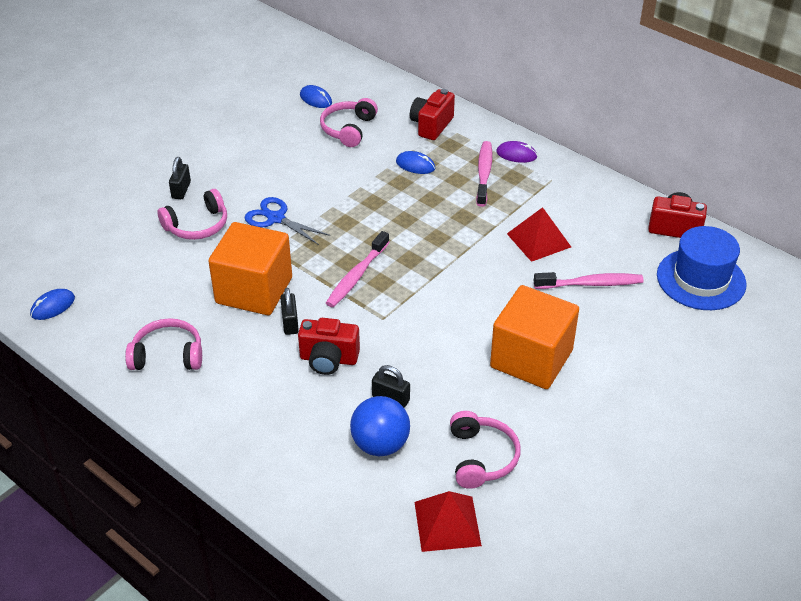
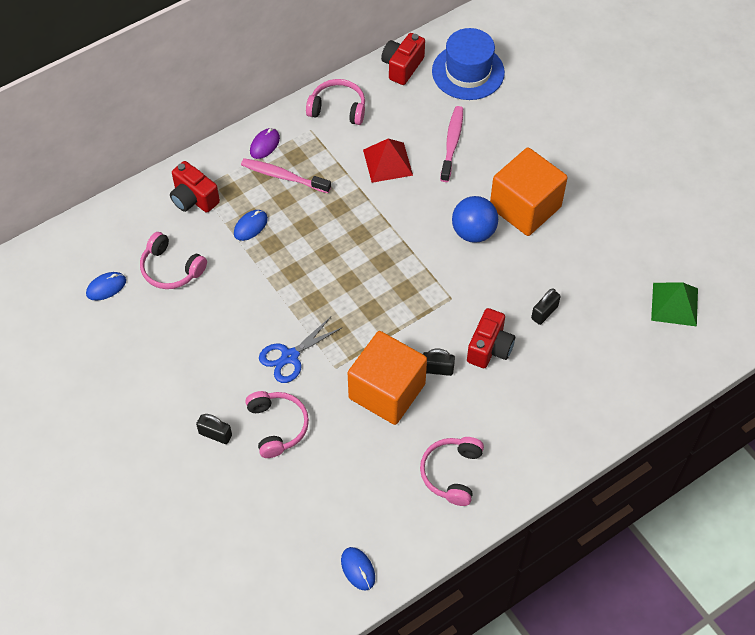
camera: 75 degrees left, 15 degrees up
(356, 276) = (392, 306): pink toothbrush -> none
(380, 444) = (591, 330): blue ball -> blue ball (473, 232)
(447, 523) = (674, 304): red pyramid -> green pyramid
(481, 457) = (617, 267): pink headphones -> pink headphones (338, 108)

